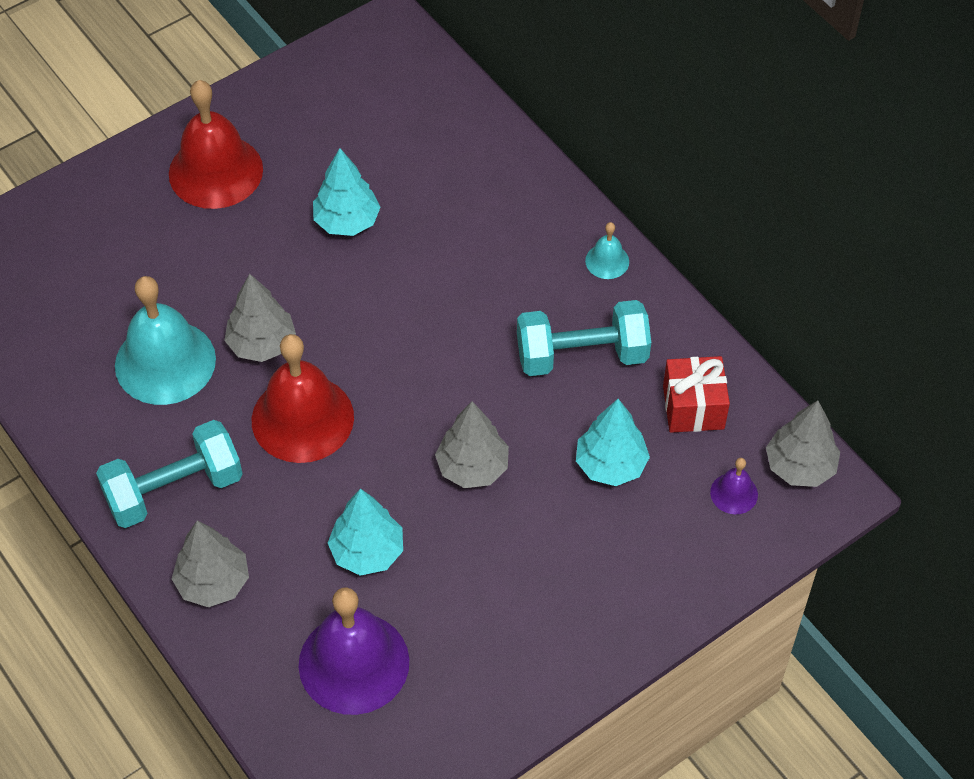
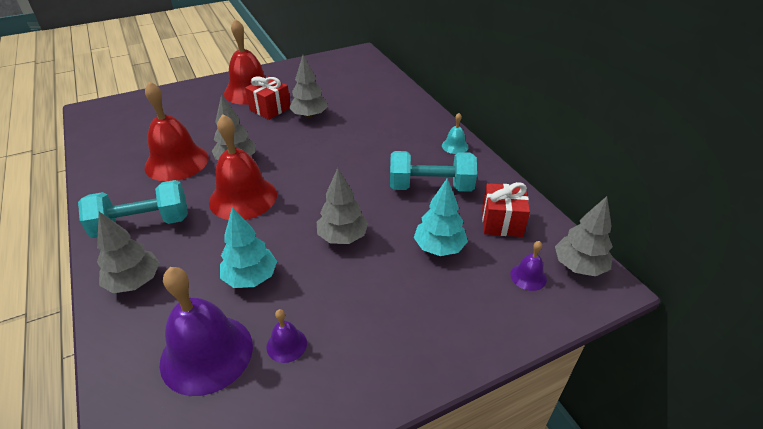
camera: 10 degrees right, 15 degrees down
(165, 362) = (176, 162): turquoise bell -> red bell
(271, 214) = (270, 109): none -> red gift
(347, 221) = (309, 116): turquoise tree -> grey tree
(447, 636) = (286, 345): none -> purple bell

